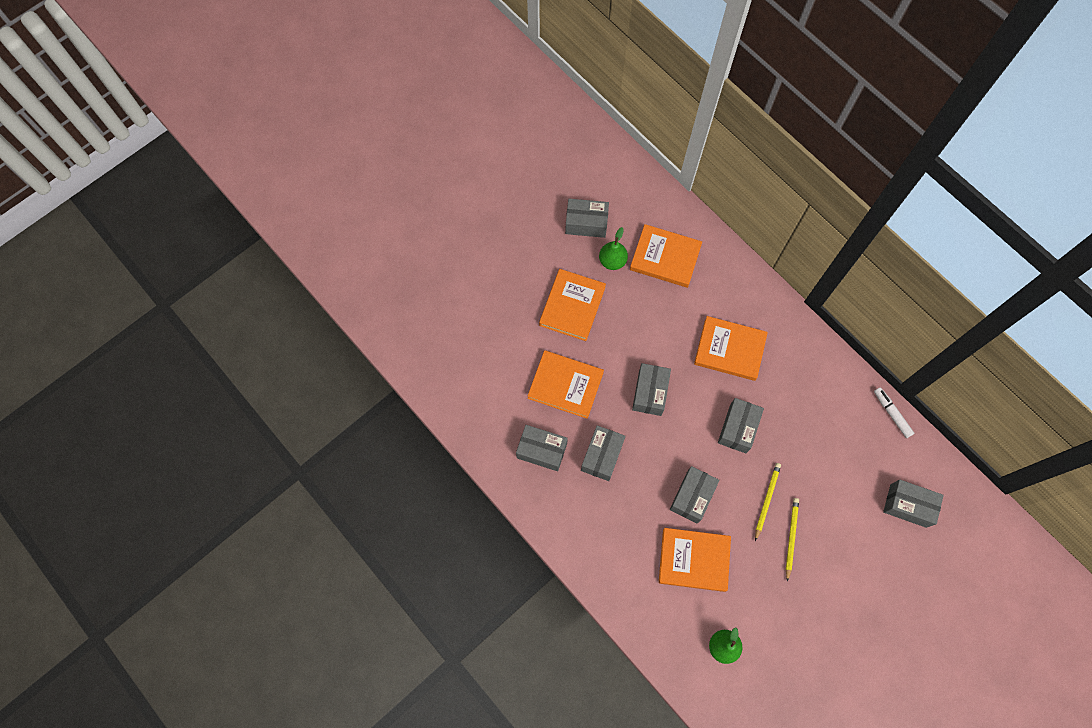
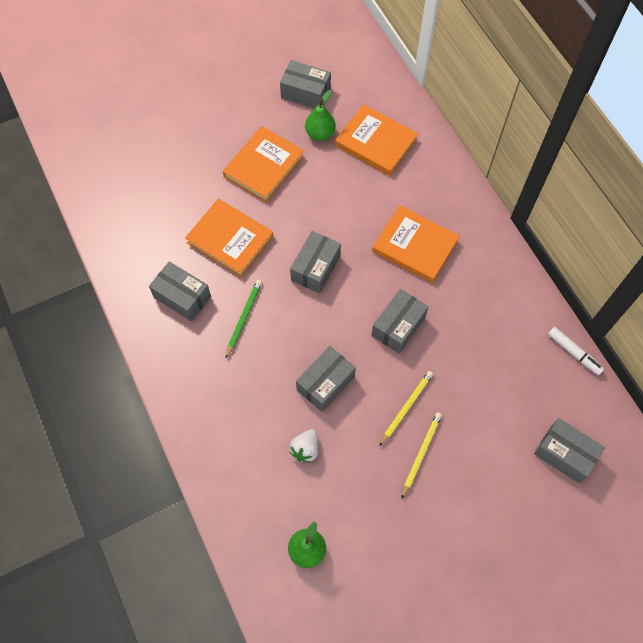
camera: 15 degrees right, 5 degrees down
(602, 456) = (243, 318): grey box -> green pencil
(694, 560) = (305, 449): orange book -> white strawberry
(891, 413) = (574, 353): white marker -> white marker turned 150 degrees clockwise

